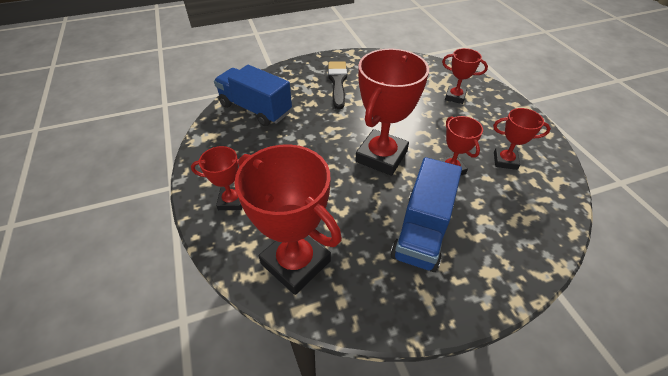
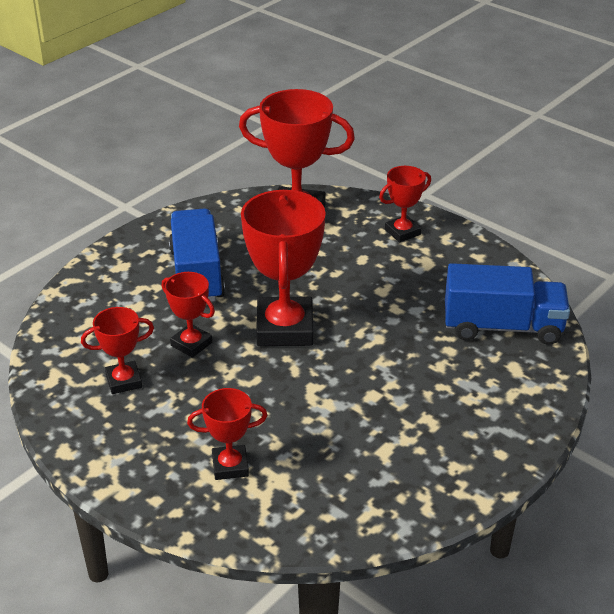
camera: 150 degrees right, 10 degrees down
(337, 82) = (438, 418): black brush -> none

